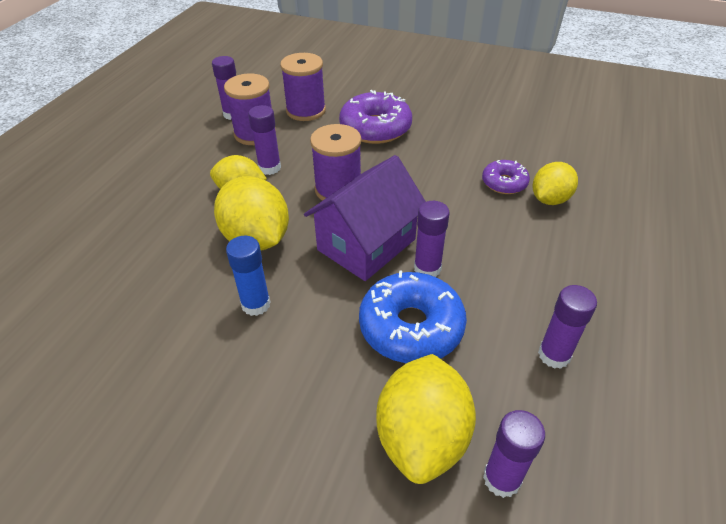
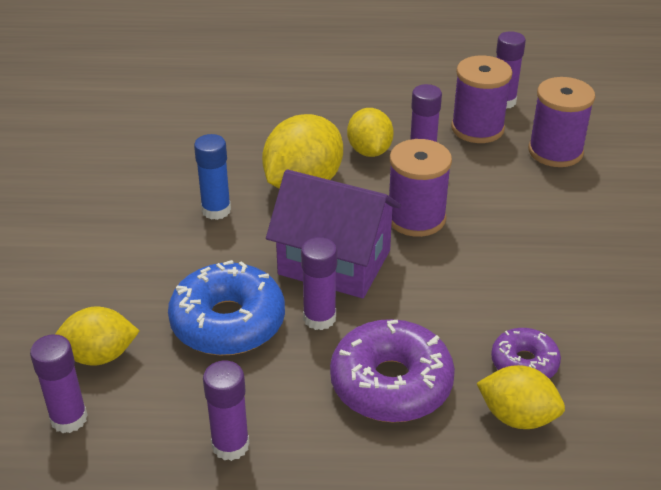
camera: 70 degrees right, 5 degrees down
(375, 128) = (562, 218): purple donut -> purple donut (391, 384)
(422, 437) = (99, 355): yellow lemon -> yellow lemon, size x0.64

